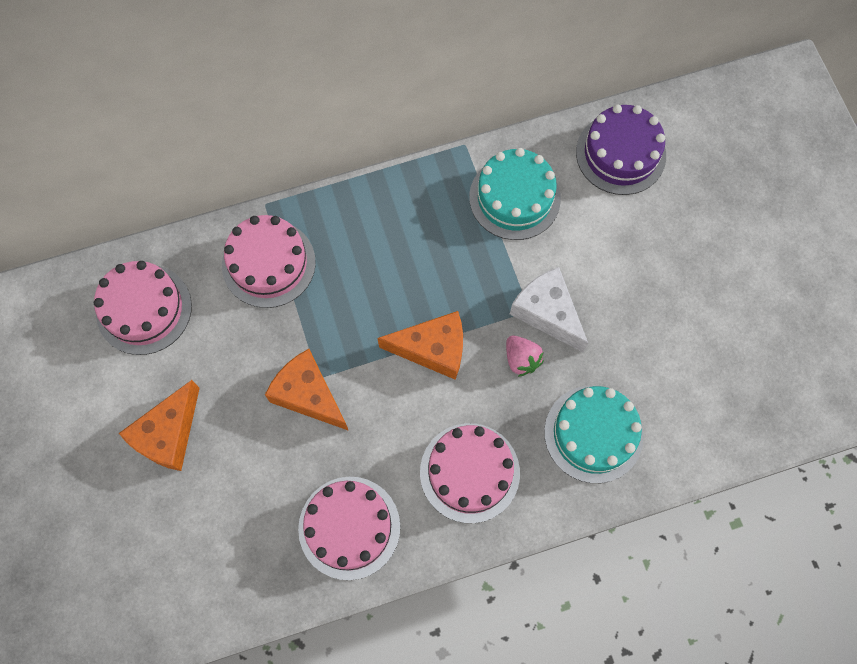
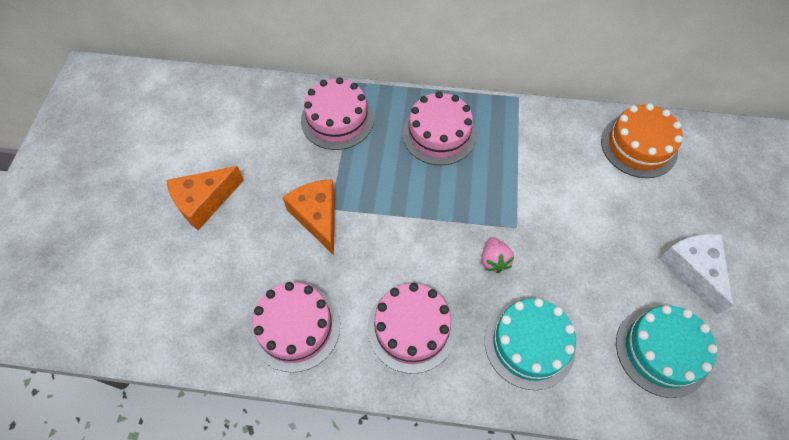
camera: 25 degrees right, 10 degrees down
(144, 309) = (237, 115): pink cake -> pink cake (439, 134)
(432, 349) = (427, 224): orange cheese -> none
(514, 197) = (540, 145): turquoise cake -> turquoise cake (661, 351)
(547, 313) = (530, 235): white cheese -> white cheese (693, 270)
(620, 154) = (638, 146): purple cake -> orange cake

